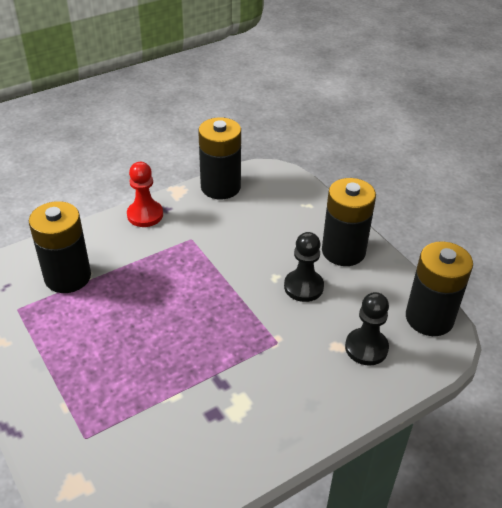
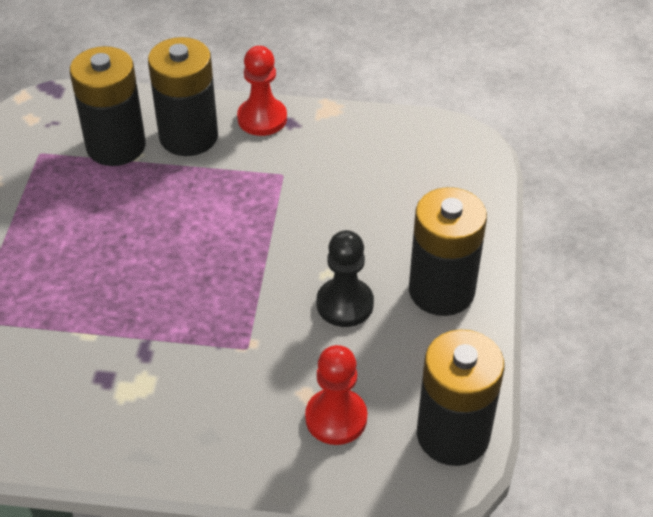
camera: 40 degrees right, 5 degrees up
(220, 187) = (382, 129): black battery -> black battery (188, 136)
(366, 348) = (336, 418): black pawn -> red pawn

